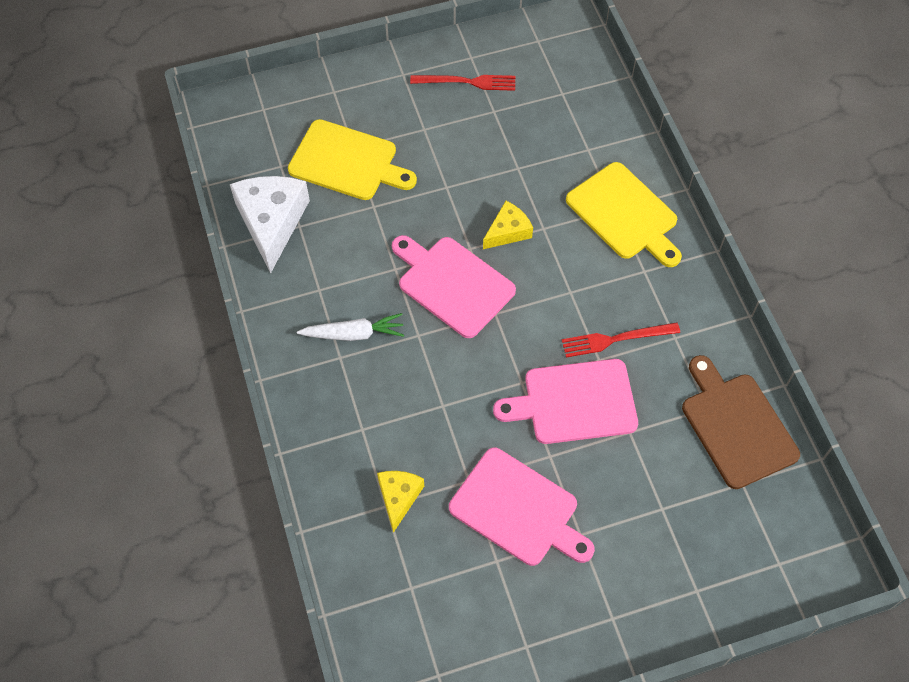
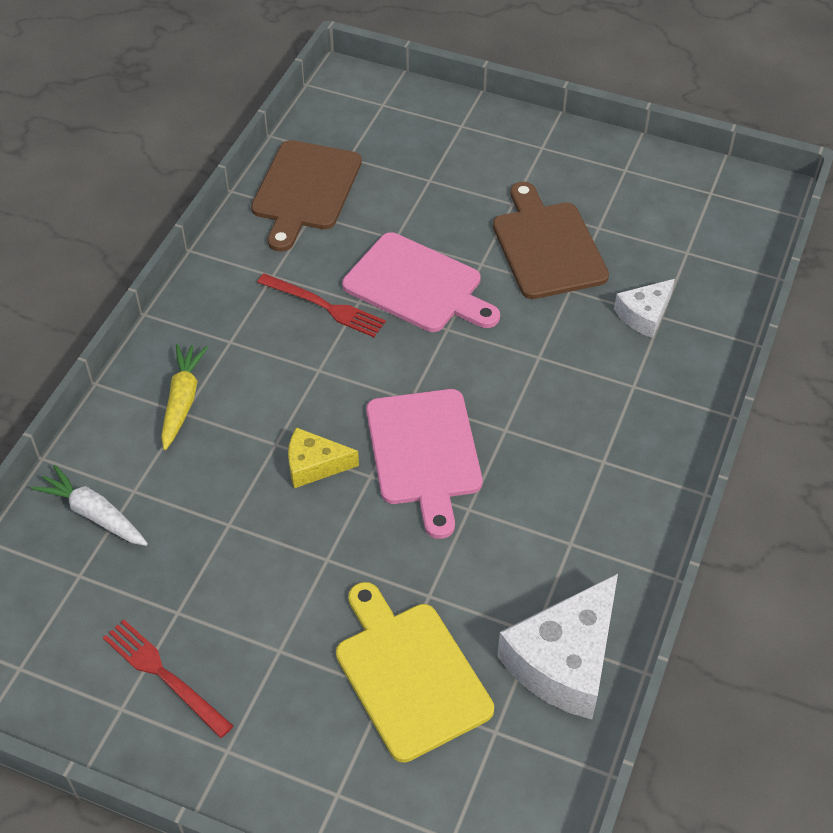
camera: 140 degrees left, 10 degrees down
(353, 334) = (570, 473): white carrot -> white carrot (94, 514)
(398, 497) = (644, 315): yellow cheese -> white cheese
(518, 509) = (547, 246): pink cutting board -> brown cutting board
(625, 214) = (182, 401): yellow cutting board -> yellow carrot

